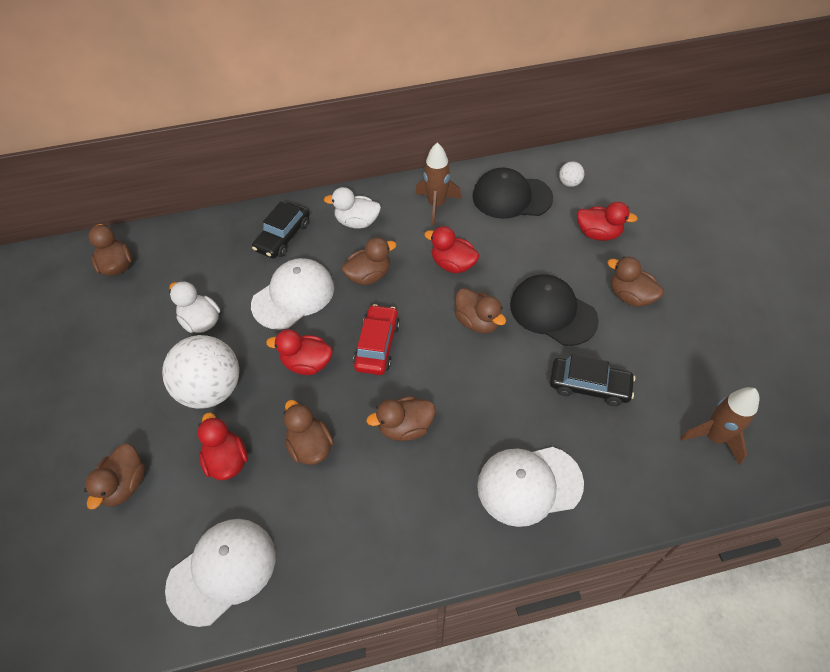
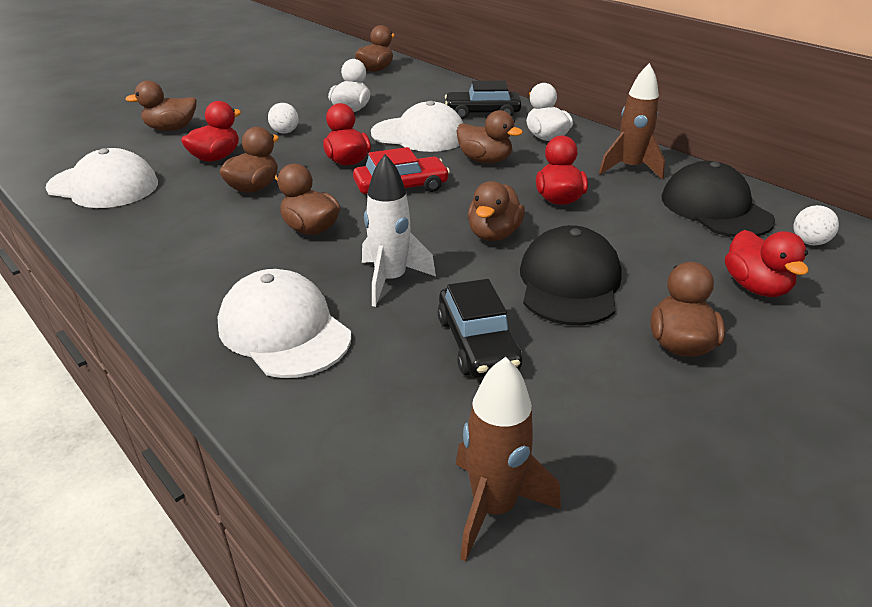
camera: 60 degrees right, 20 degrees down
(211, 389) = (285, 132): white ball -> white ball, size x0.42
(502, 403) = (391, 280): none -> white rocket

